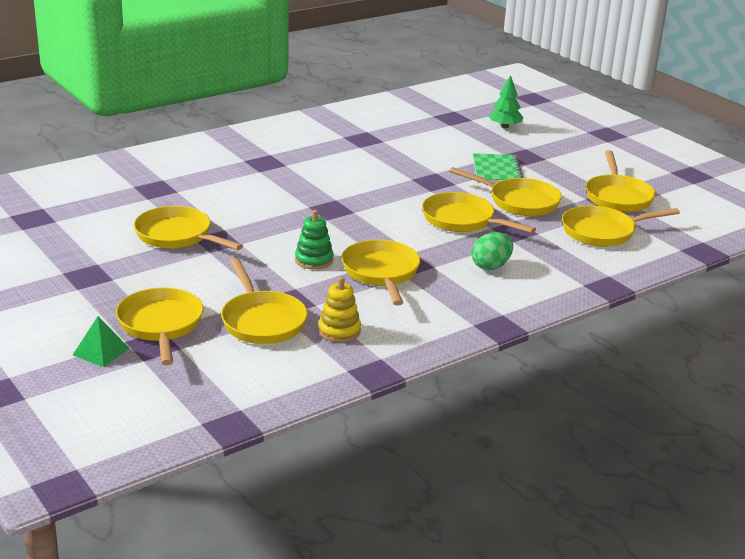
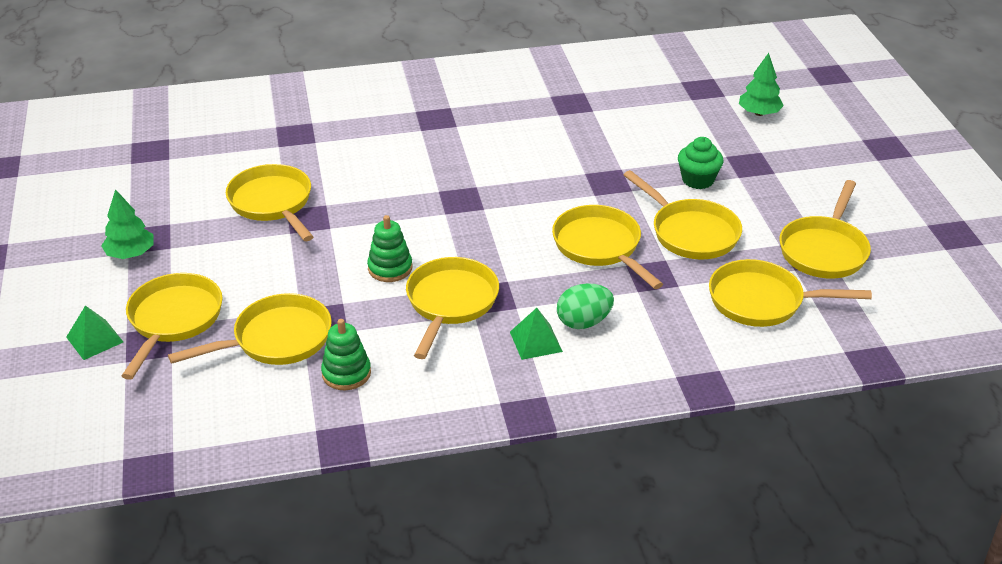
camera: 25 degrees right, 10 degrees up
(80, 289) = (130, 254): none -> green tree
(262, 321) = (276, 339): yellow pan -> yellow pan turned 120 degrees counterclockwise
(339, 331) = (346, 373): yellow stacking toy -> green stacking toy
(466, 284) = (535, 341): none -> green pyramid
(497, 171) = (698, 180): green notebook -> green cupcake

